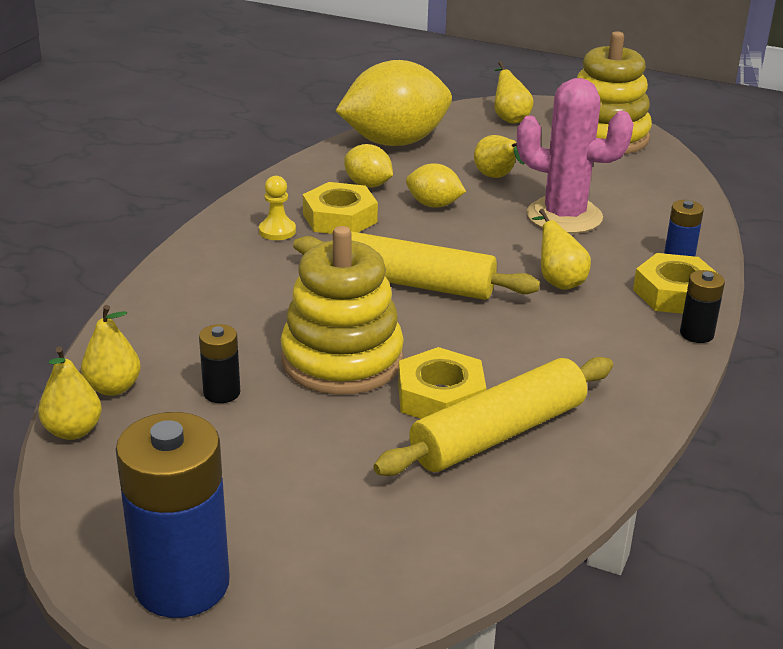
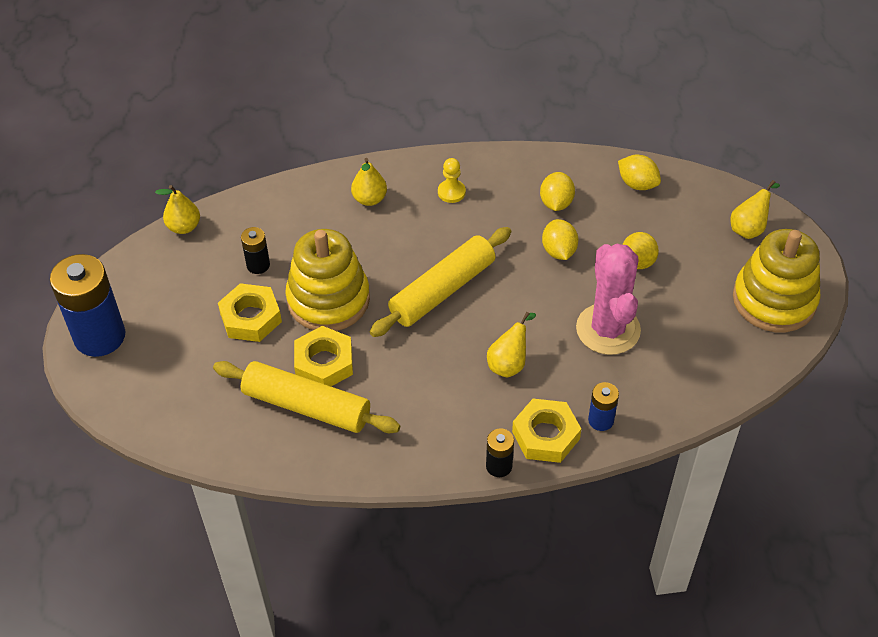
camera: 60 degrees right, 20 degrees up
(113, 388) = (230, 219): yellow pear -> yellow pear (369, 199)
(340, 218) = (496, 213): yellow nut -> yellow nut (251, 318)
(394, 142) = (637, 184): yellow lemon -> yellow lemon, size x0.47
(413, 283) = (442, 290): yellow rolling pin -> yellow rolling pin turned 60 degrees clockwise

